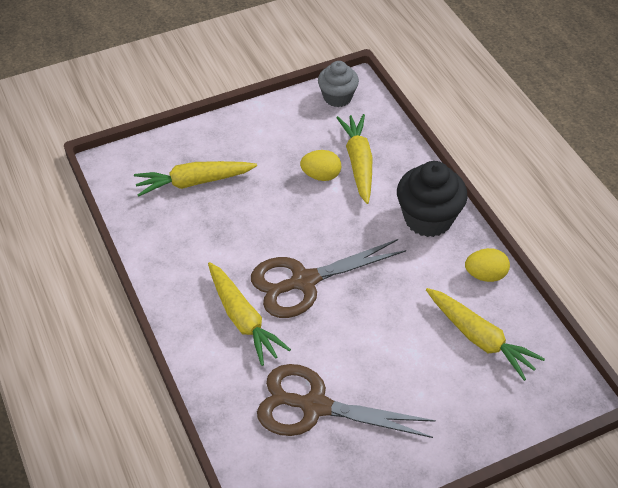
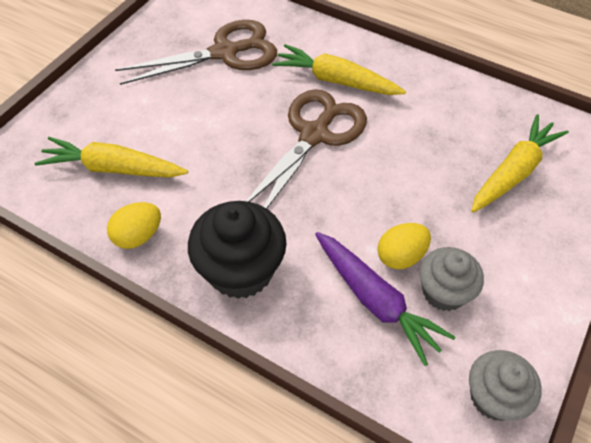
camera: 145 degrees right, 5 degrees up
(315, 147) = (443, 292): none -> grey cupcake
(358, 163) = (375, 300): yellow carrot -> purple carrot

